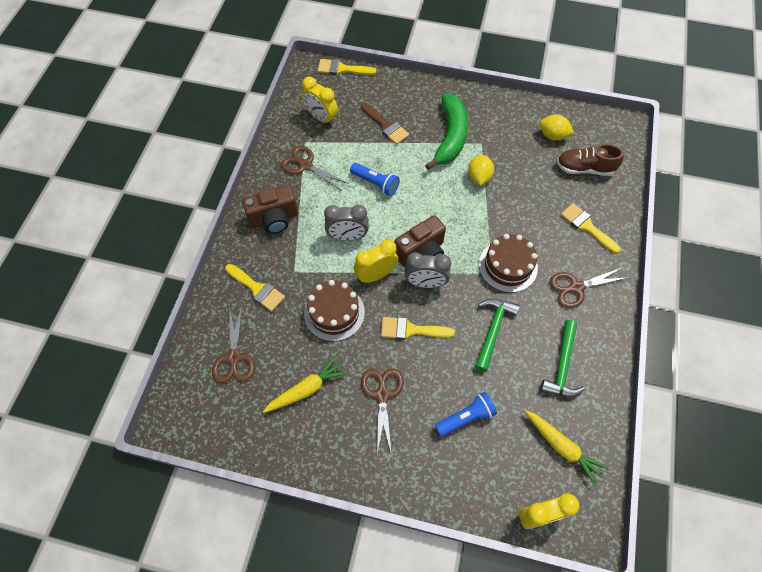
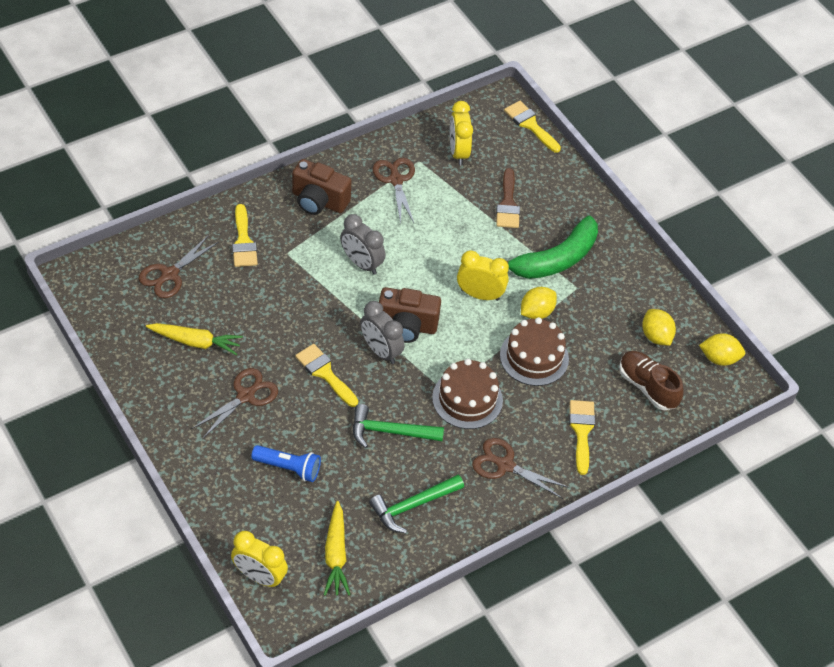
camera: 40 degrees right, 10 degrees down
(334, 313) = (281, 309): brown cake -> brown cake (534, 357)
(375, 183) = (437, 242): blue flashlight -> none
(376, 275) = (348, 311): yellow clock -> yellow clock (480, 295)
(493, 330) = (390, 431): green hammer -> green hammer turned 150 degrees counterclockwise
(595, 120) = (719, 358): none -> yellow lemon

